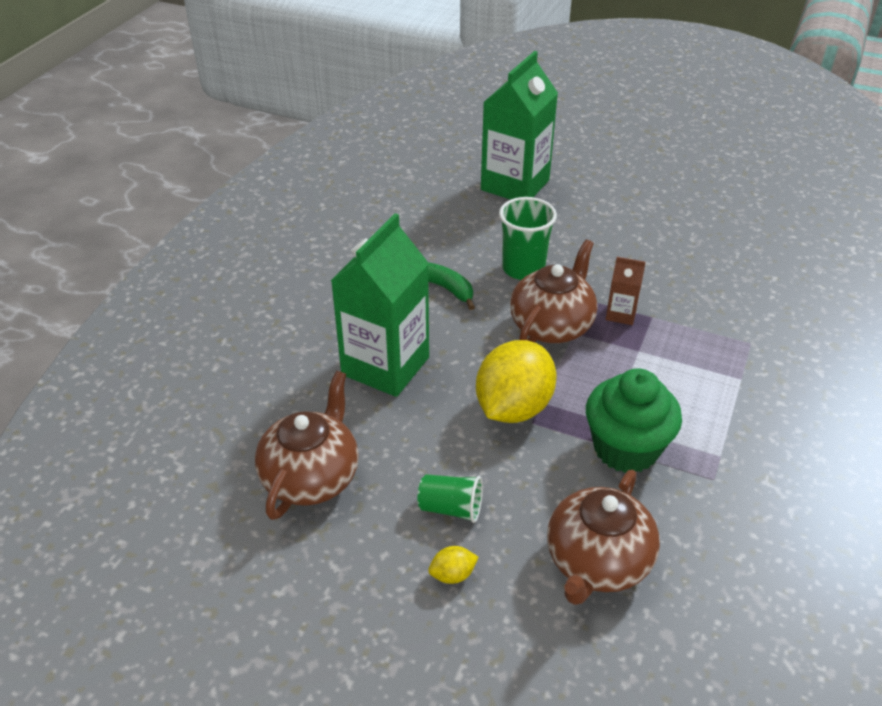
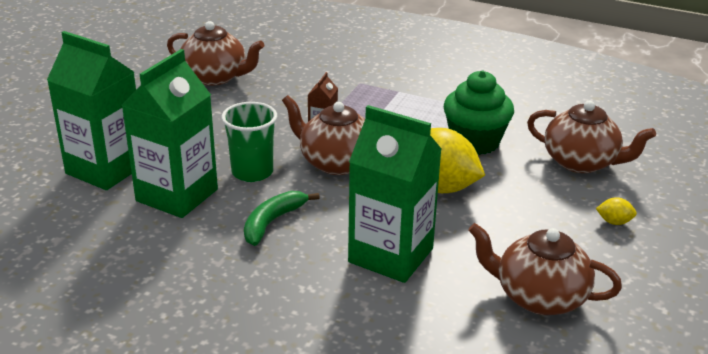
camera: 90 degrees left, 10 degrees down
(451, 508) = (552, 221): green cup -> none
(452, 575) = (614, 222): yellow lemon -> yellow lemon turned 60 degrees counterclockwise
(477, 227) = (177, 195): none -> green carton
(716, 229) = (215, 77): none -> brown teapot

